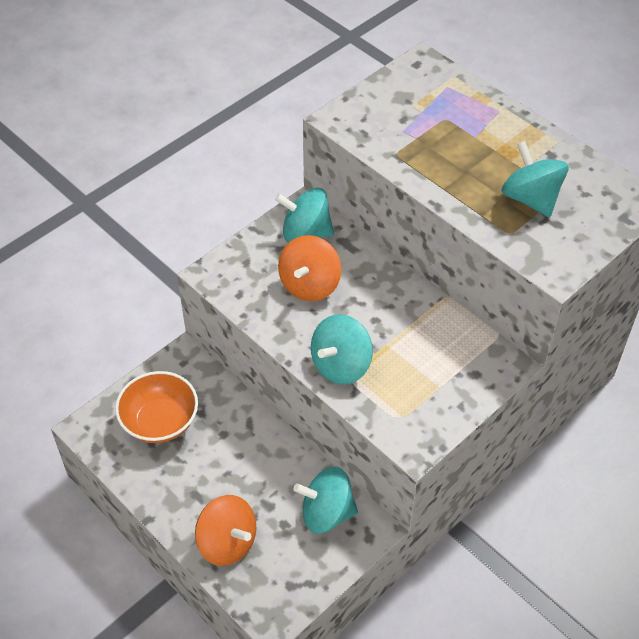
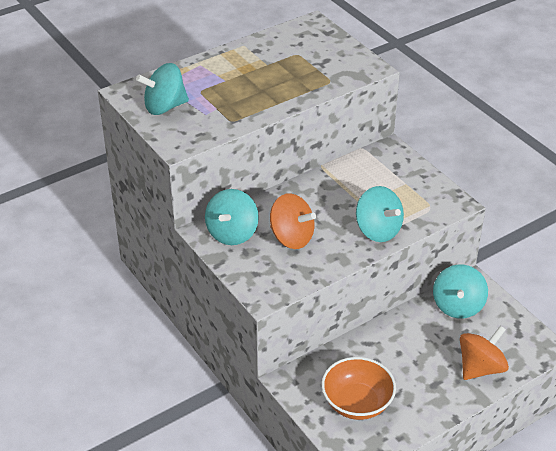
camera: 80 degrees left, 10 degrees down
(530, 199) = (299, 66): turquoise spinning top -> turquoise spinning top (164, 107)

